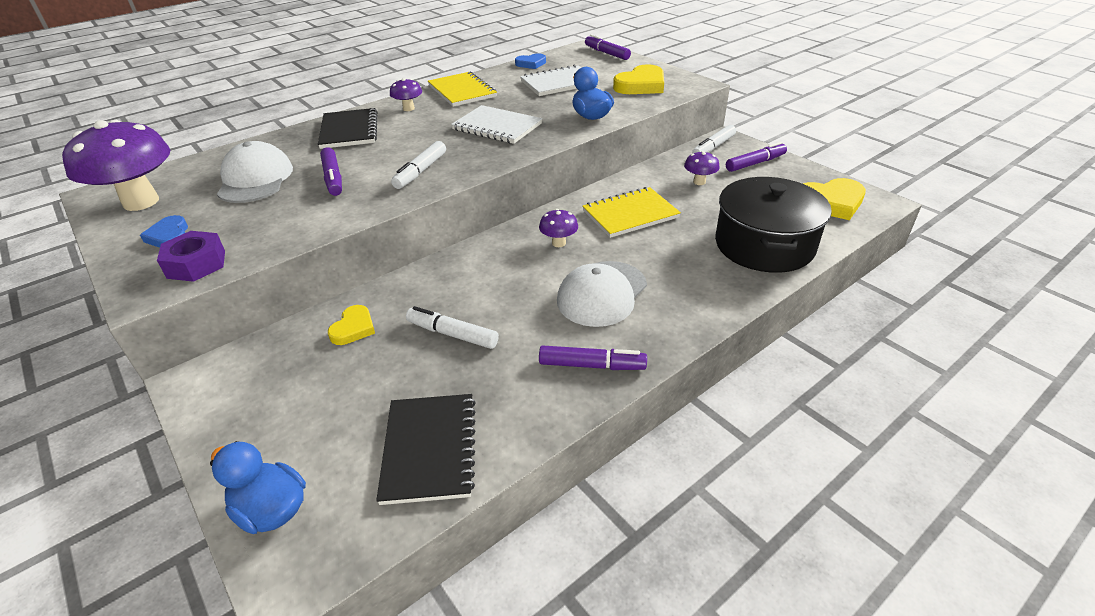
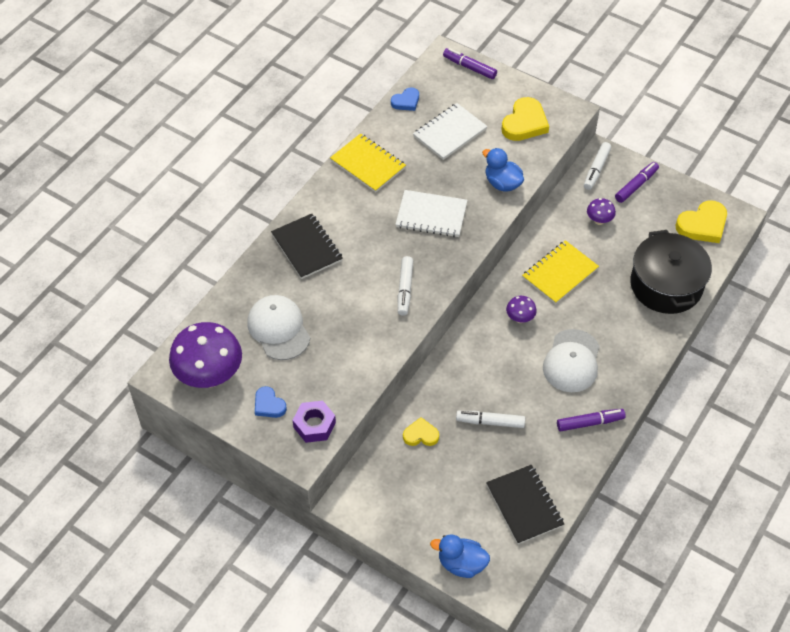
camera: 20 degrees left, 15 degrees up
(333, 178) = (341, 313): purple marker -> none
(353, 328) = (421, 435): yellow heart -> yellow heart turned 90 degrees counterclockwise
(408, 108) = (336, 203): purple mushroom -> none

